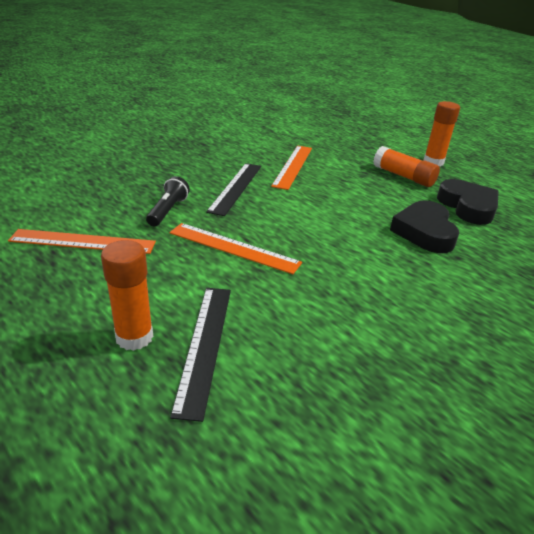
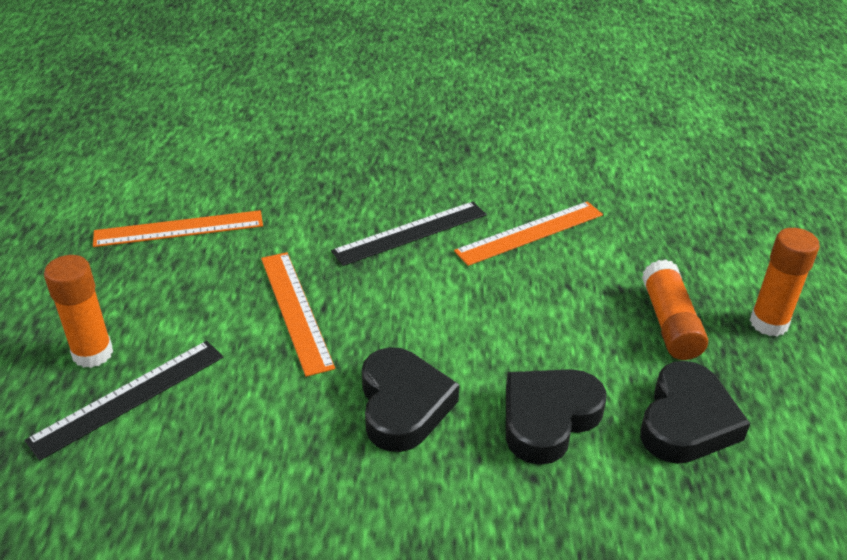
camera: 45 degrees right, 5 degrees up
(83, 241) = (179, 229): orange ruler -> orange ruler turned 60 degrees counterclockwise
(168, 211) = (297, 230): black flashlight -> none
(360, 260) = (403, 405): none -> black heart

